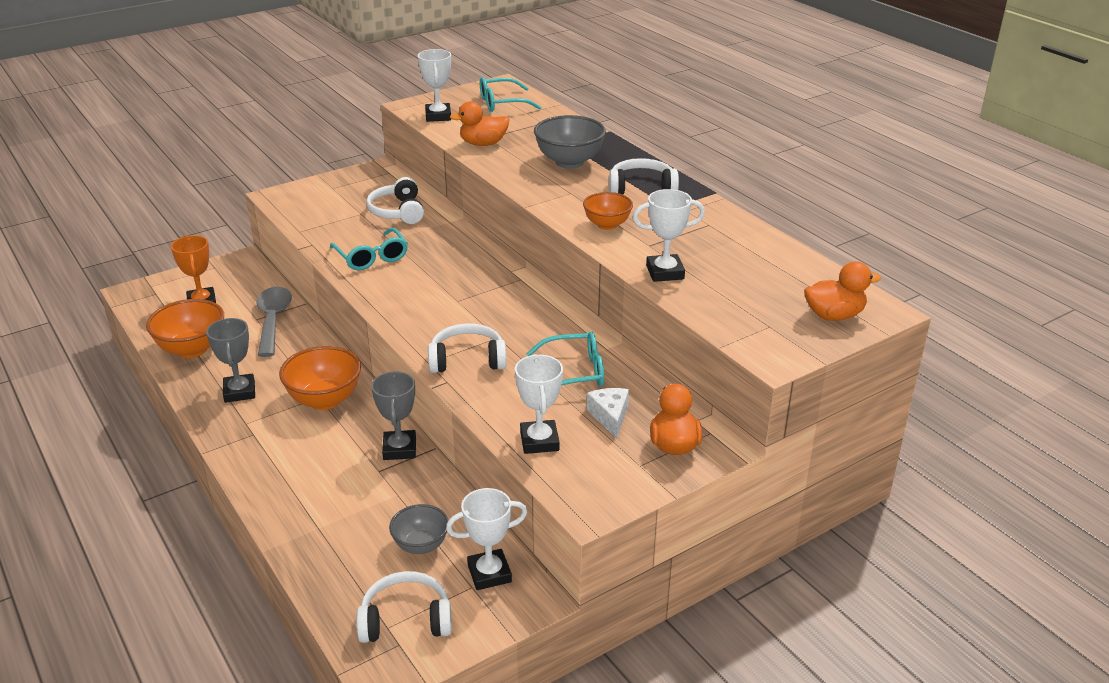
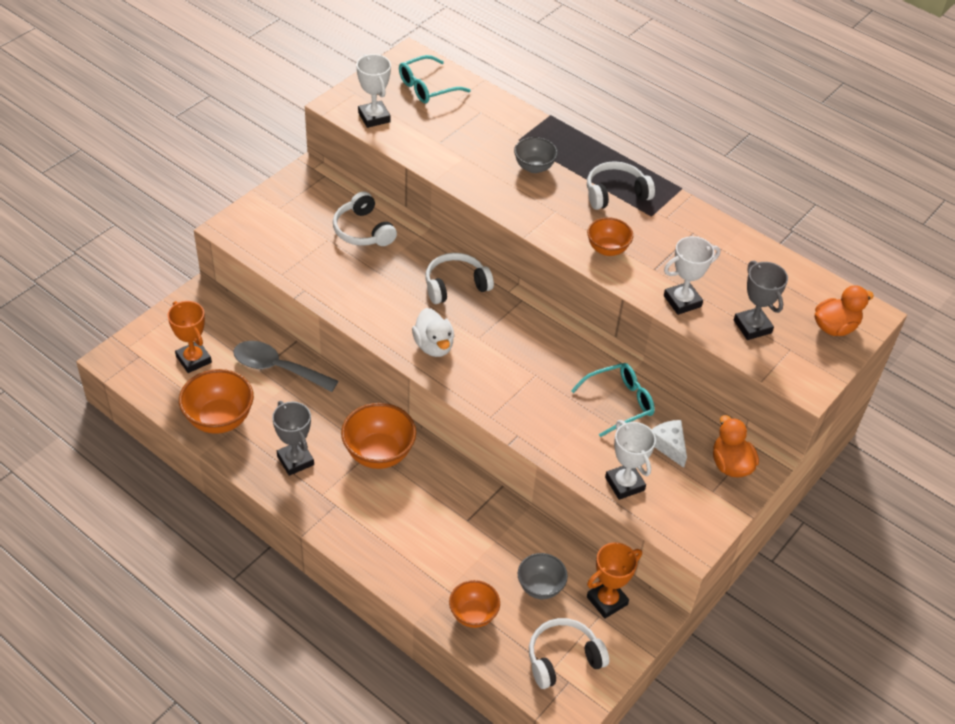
camera: 20 degrees left, 15 degrees up
(273, 320) = (277, 368): grey spoon -> grey spoon turned 45 degrees counterclockwise
(331, 556) = (473, 614): none -> orange bowl
(372, 257) = (371, 297): turquoise glasses -> none
(400, 449) = (473, 493): grey trophy -> grey trophy (752, 326)
(407, 300) = (433, 346): none -> white duck
(467, 359) = (522, 407): white headphones -> white headphones (455, 285)
(483, 144) = (440, 153): orange duck -> none
(489, 573) = (607, 600): white trophy -> orange trophy
(569, 162) = (534, 167): grey bowl -> grey bowl, size x0.63

